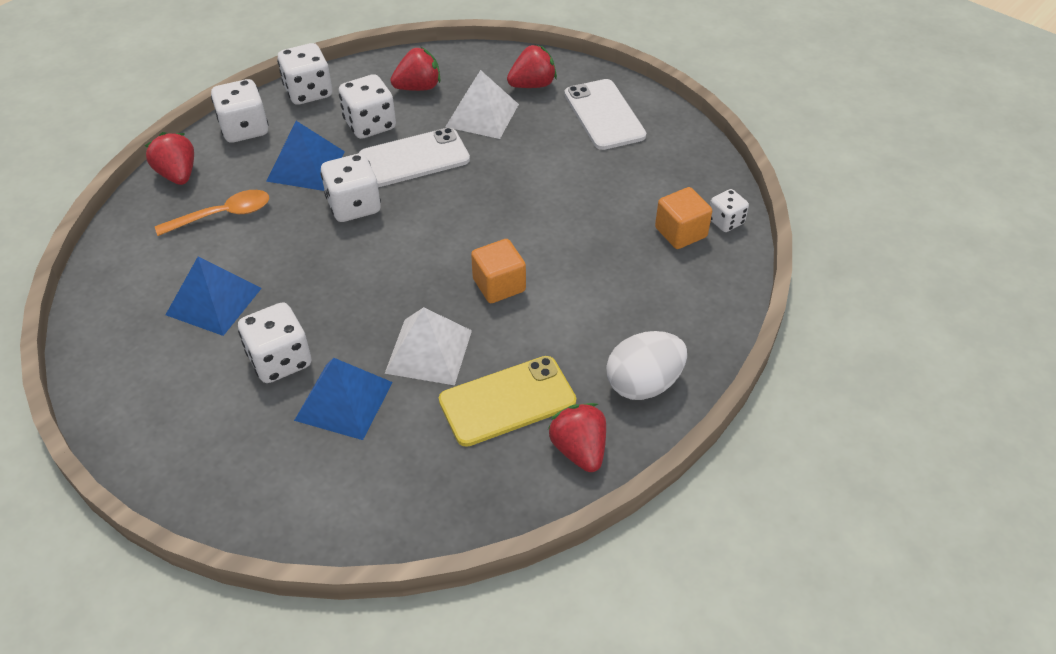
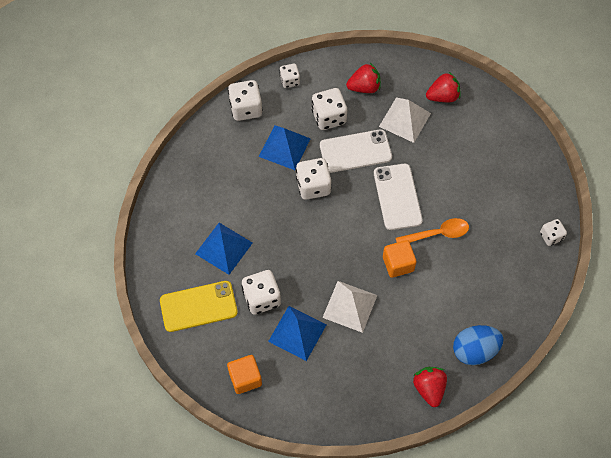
camera: 10 degrees right, 15 degrees up
(178, 174) = (202, 142): red strawberry -> none
(222, 215) = (230, 181): orange spoon -> orange spoon (437, 234)
(308, 92) = (289, 81): white dice -> white dice, size x0.61
(507, 401) = (392, 349): yellow phone -> yellow phone (198, 306)
(604, 115) = (487, 132): white phone -> white phone (397, 197)
(643, 384) = (474, 350): white egg -> blue egg
(680, 232) = (519, 241): orange cube -> orange cube (245, 378)

